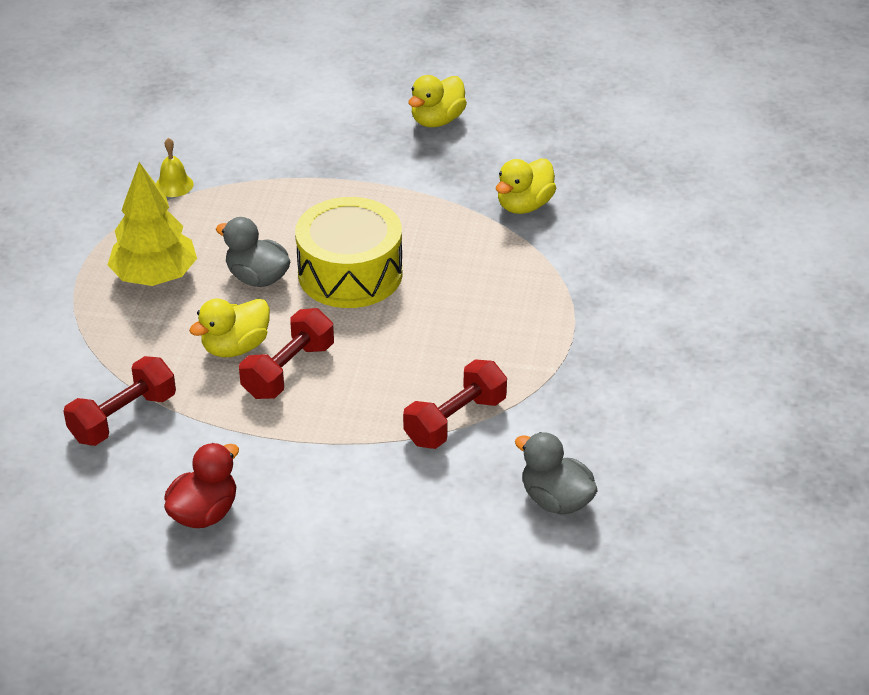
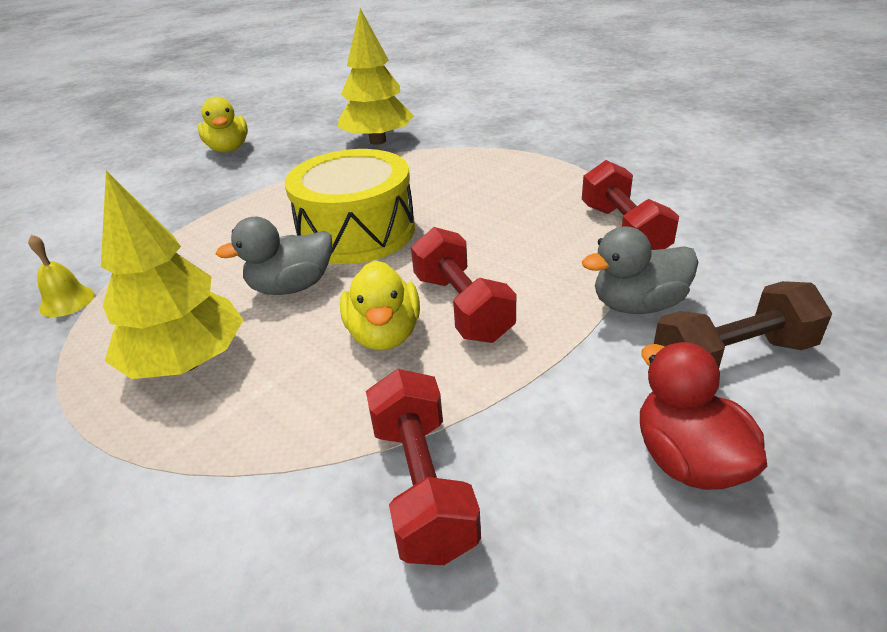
camera: 55 degrees left, 5 degrees down
(314, 515) = (732, 358): none -> brown dumbbell
(524, 205) = (378, 141): yellow duck -> yellow tree
(556, 500) = (767, 210): grey duck -> grey duck (638, 305)

